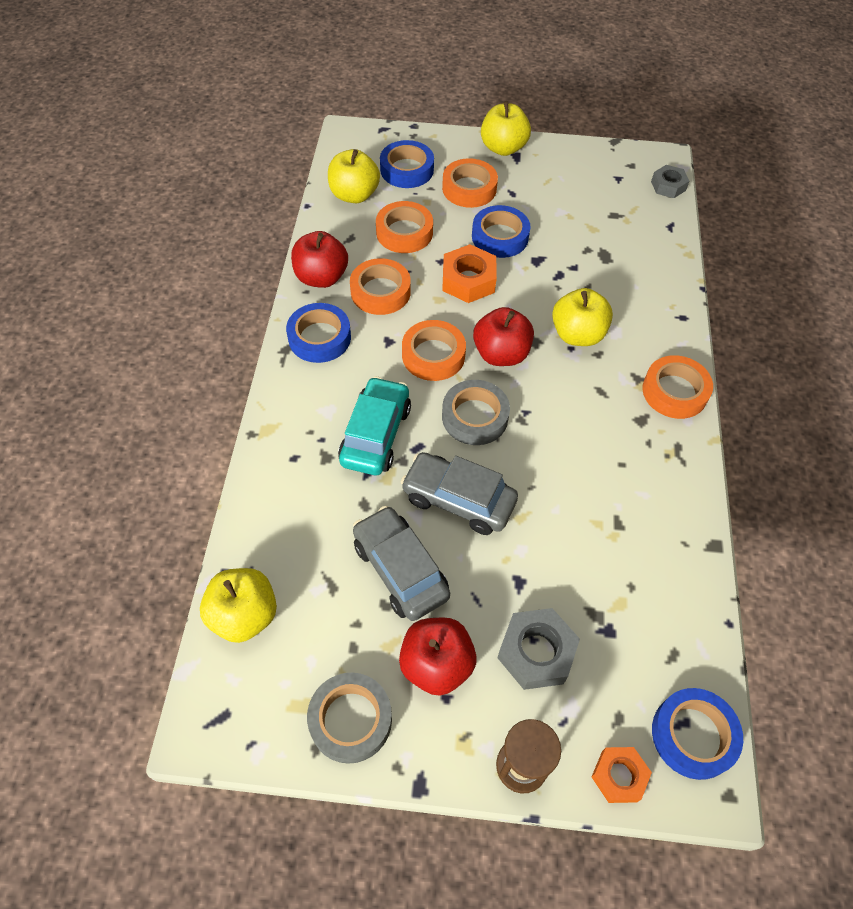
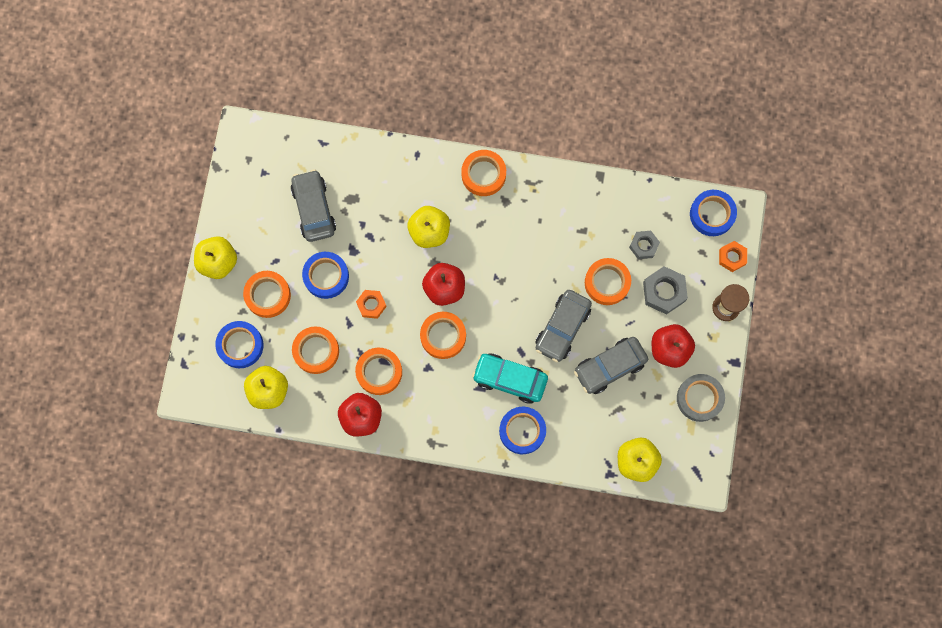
camera: 85 degrees left, 20 degrees up
(319, 338) = (422, 418): blue tape -> blue tape (522, 431)
(468, 280) = (371, 305): orange nut -> orange nut, size x0.65
(475, 417) = (498, 311): grey tape -> none
(539, 561) = (607, 283): none -> orange tape
(583, 222) = (314, 209): none -> grey car
(668, 186) = (276, 135): grey nut -> grey nut (643, 246)

